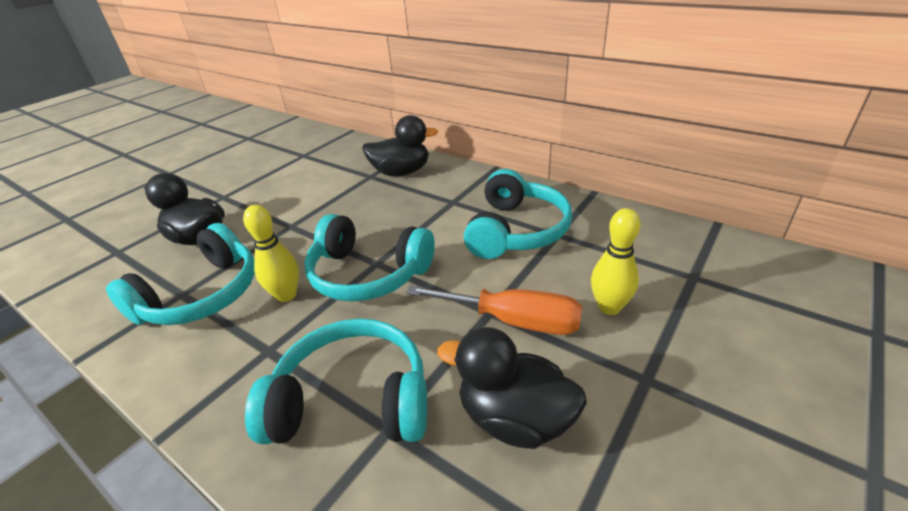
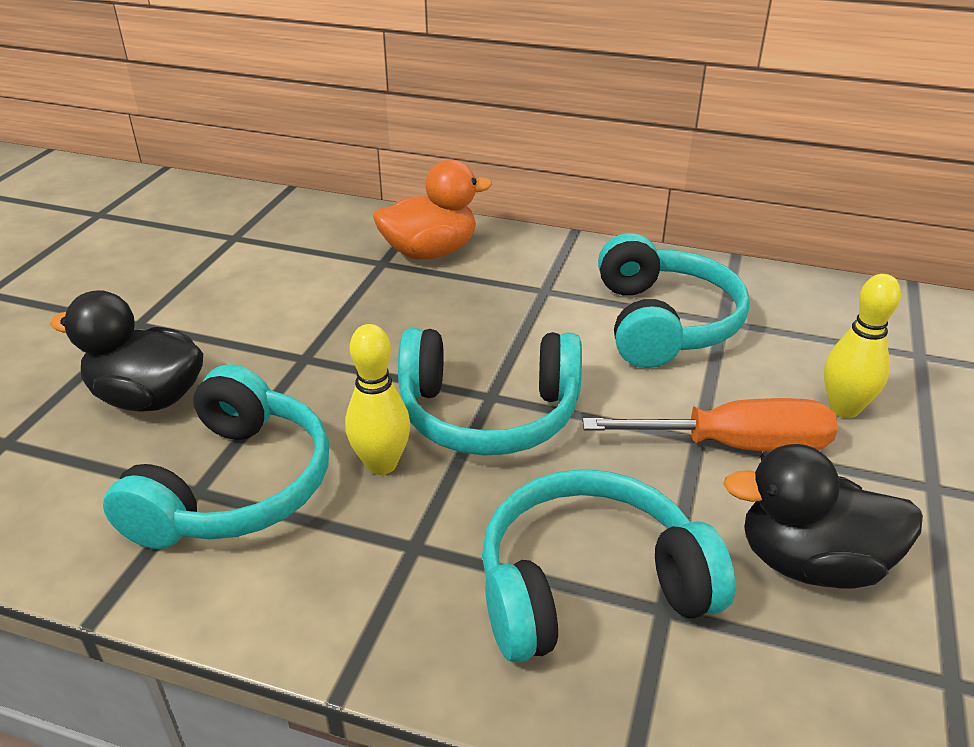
camera: 20 degrees left, 0 degrees up
(401, 172) = (430, 252): black duck -> orange duck

